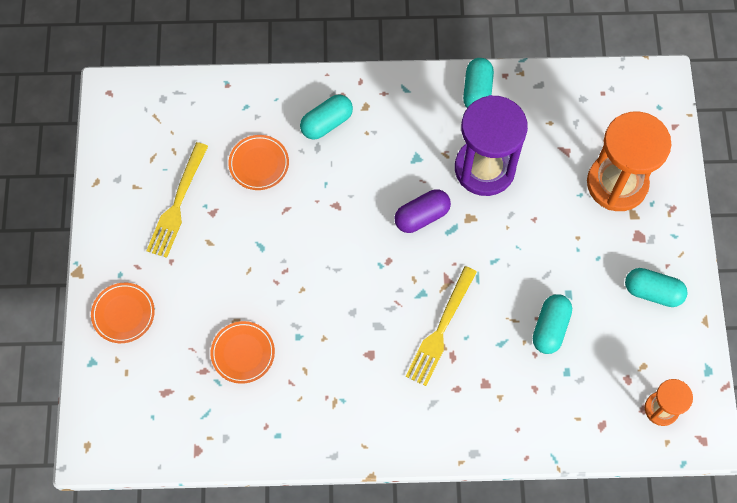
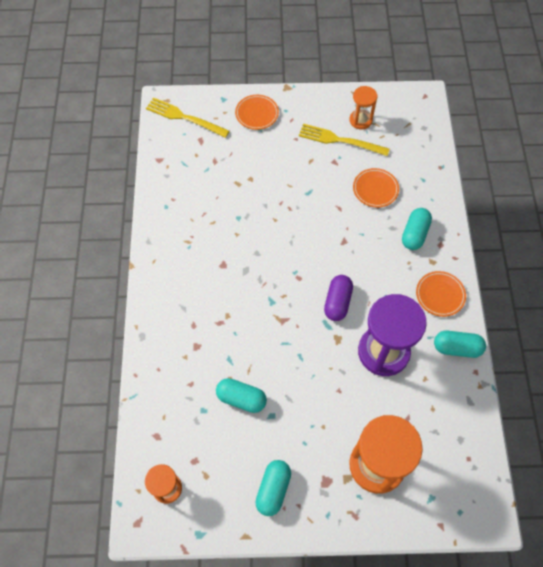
camera: 90 degrees right, 5 degrees down
(145, 176) = (360, 120): none -> orange hourglass
(243, 353) = (226, 184): orange plate -> orange plate (440, 295)
(326, 123) = (414, 234): turquoise capsule -> turquoise capsule turned 60 degrees clockwise
(422, 216) = (337, 302): purple capsule -> purple capsule turned 45 degrees clockwise
(440, 330) = (241, 314): yellow fork -> yellow fork (184, 117)

